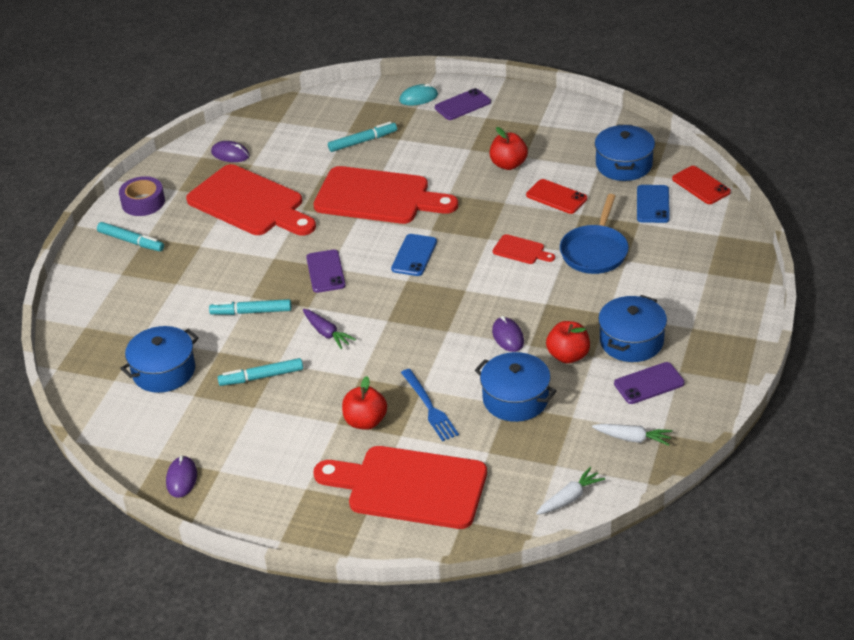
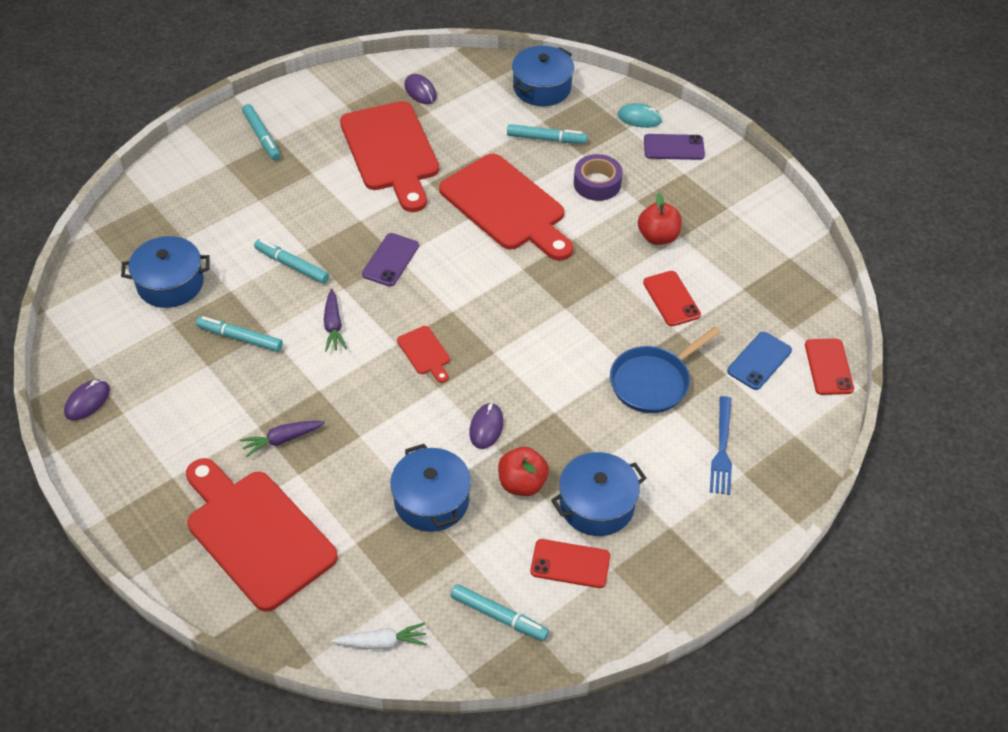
camera: 30 degrees right, 10 degrees up
(143, 202) = (306, 102): purple tape -> purple tape (597, 183)
(365, 421) = (282, 440): red apple -> purple carrot
(414, 255) = (482, 288): blue phone -> none
(429, 407) = (349, 460): blue fork -> blue fork (722, 449)
(521, 250) = (584, 339): red cutting board -> red cutting board (425, 353)
(624, 164) = (771, 299): blue pot -> blue pot (542, 88)
(633, 438) = (499, 616): white carrot -> turquoise marker
(649, 383) = (570, 564): purple phone -> red phone

